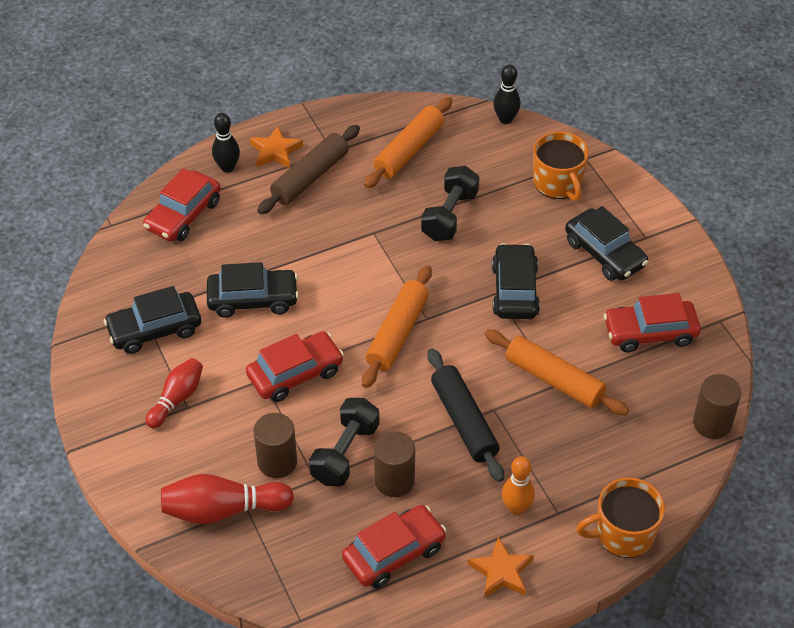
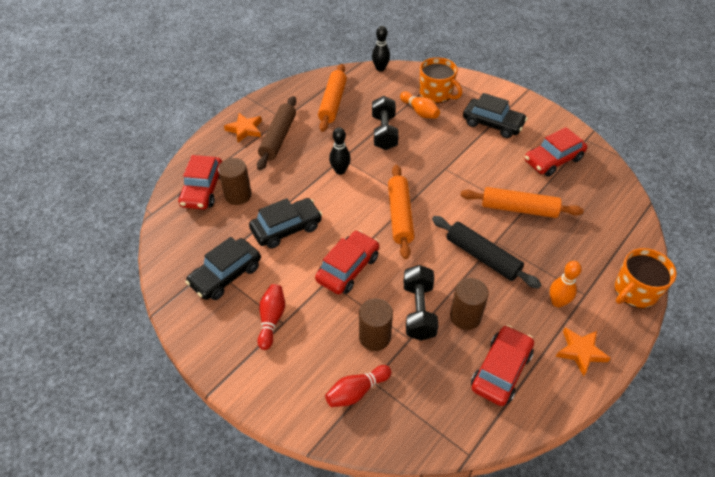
camera: 25 degrees left, 0 degrees up
(223, 510) = (356, 391): red bowling pin -> red bowling pin, size x0.66
(227, 167) = (217, 149): black bowling pin -> black bowling pin (340, 171)
(514, 290) = (455, 163): black car -> none
(517, 202) = (419, 111): none -> orange bowling pin
(712, 423) = (630, 200): brown cylinder -> brown cylinder (238, 195)

